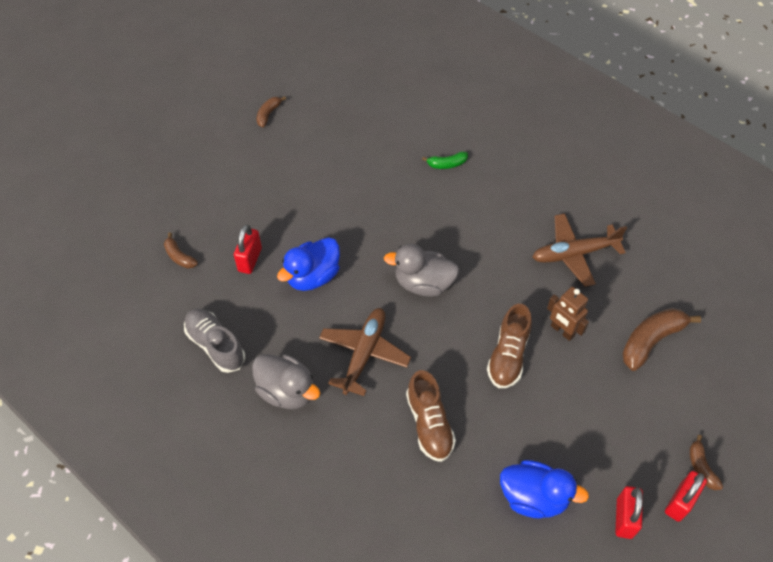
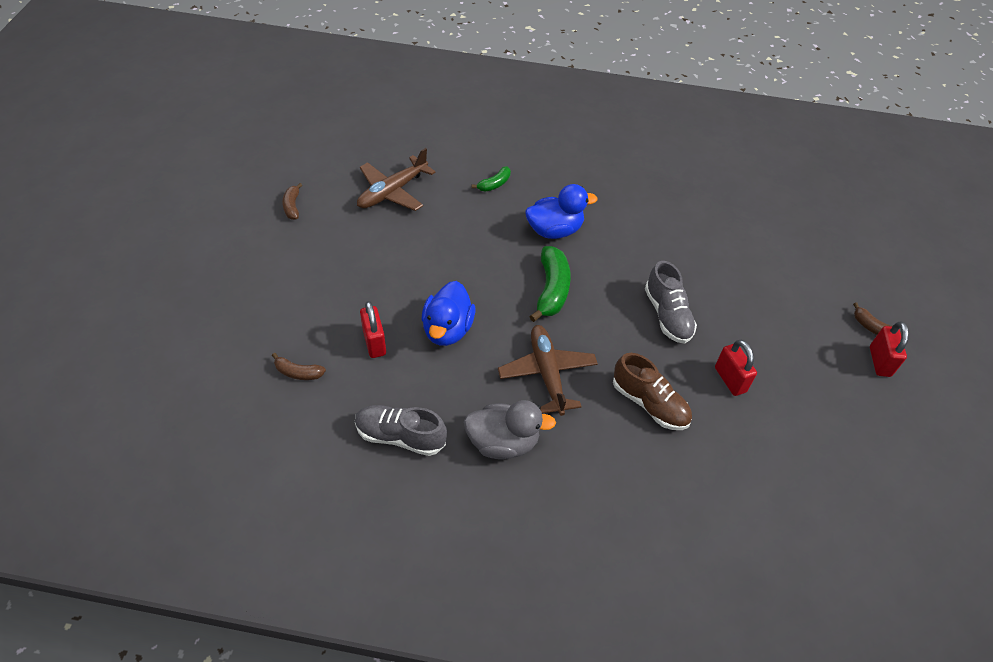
camera: 35 degrees left, 5 degrees down
(423, 283) = (551, 290): grey duck -> green banana
(508, 356) = (667, 315): brown shoe -> grey shoe
(533, 497) = (777, 417): blue duck -> blue duck (554, 230)
(562, 331) = (693, 275): brown robot -> none
(574, 253) = (653, 211): brown plane -> brown plane (392, 192)
(624, 518) = (853, 396): red padlock -> red padlock (730, 379)
(651, 340) = (762, 251): brown banana -> none

